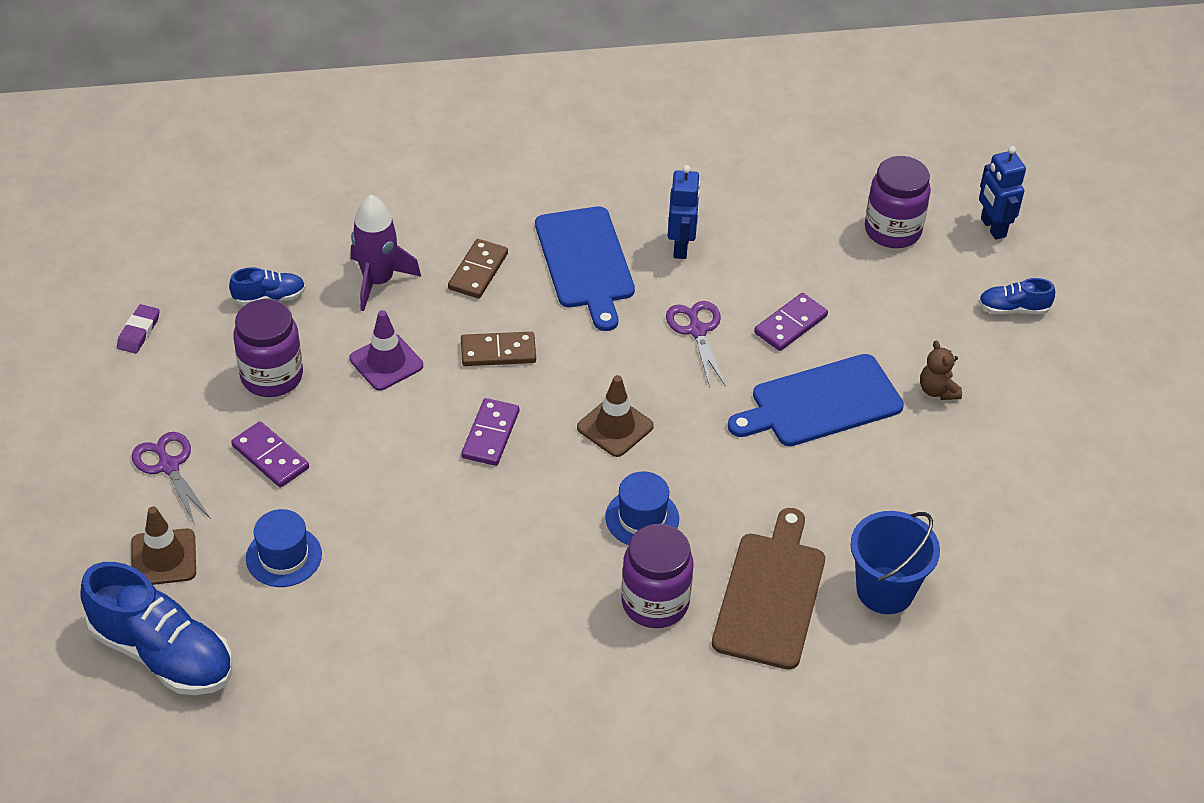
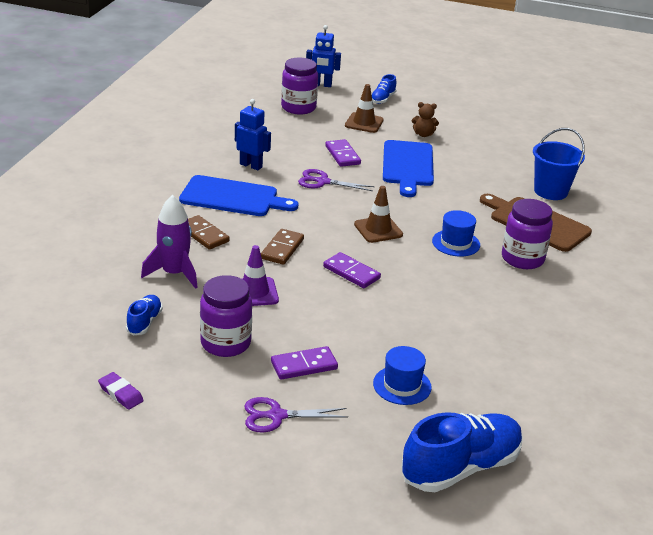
camera: 65 degrees left, 15 degrees down
(163, 558) = (367, 443): brown traffic cone -> brown traffic cone (364, 123)

